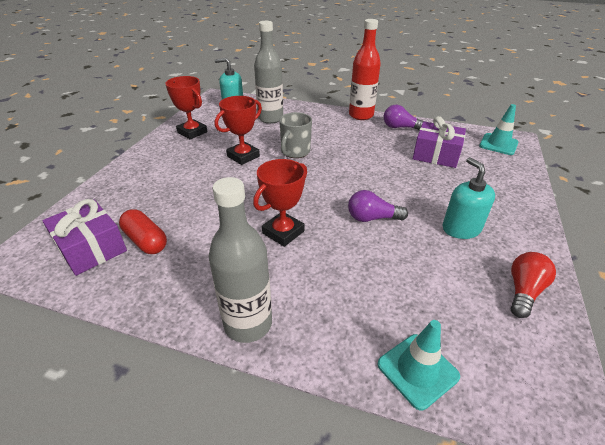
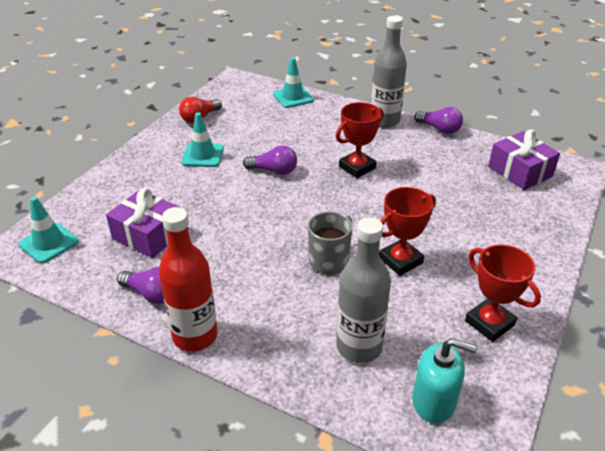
camera: 170 degrees left, 0 degrees up
(146, 241) = (476, 172): red capsule -> none
(164, 314) = (439, 129): none -> purple light bulb
(461, 228) = (203, 155): turquoise soap dispenser -> turquoise traffic cone

